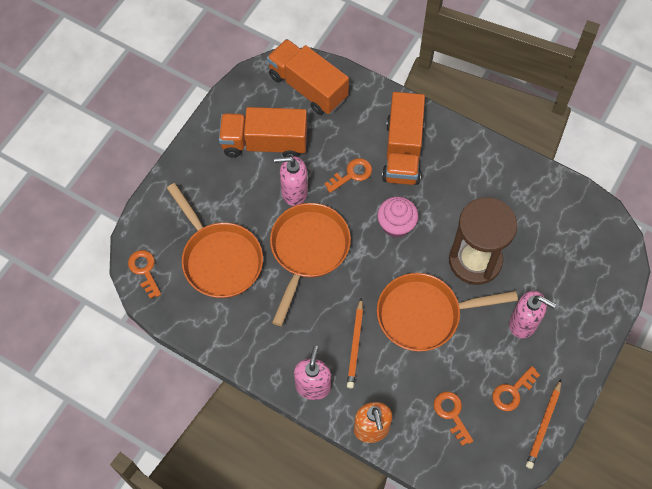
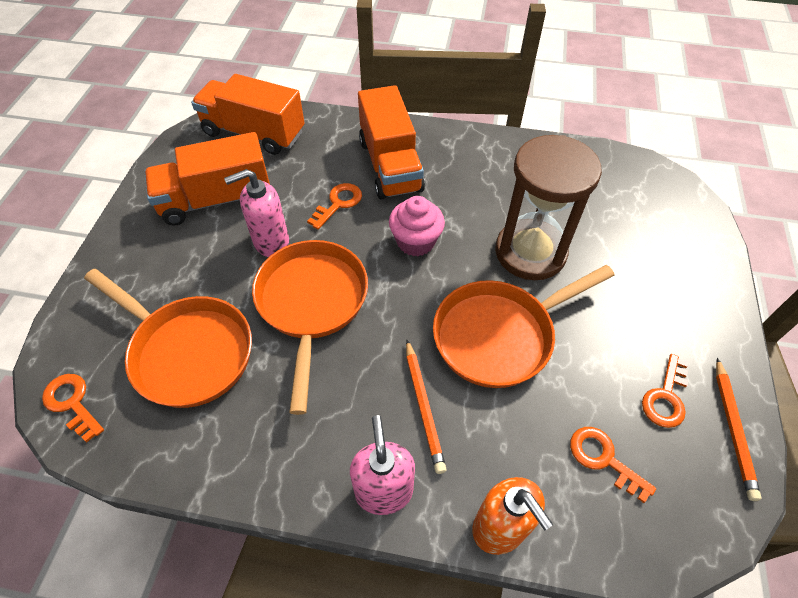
camera: 20 degrees left, 10 degrees down
(523, 323) = (628, 306): pink soap dispenser -> none

